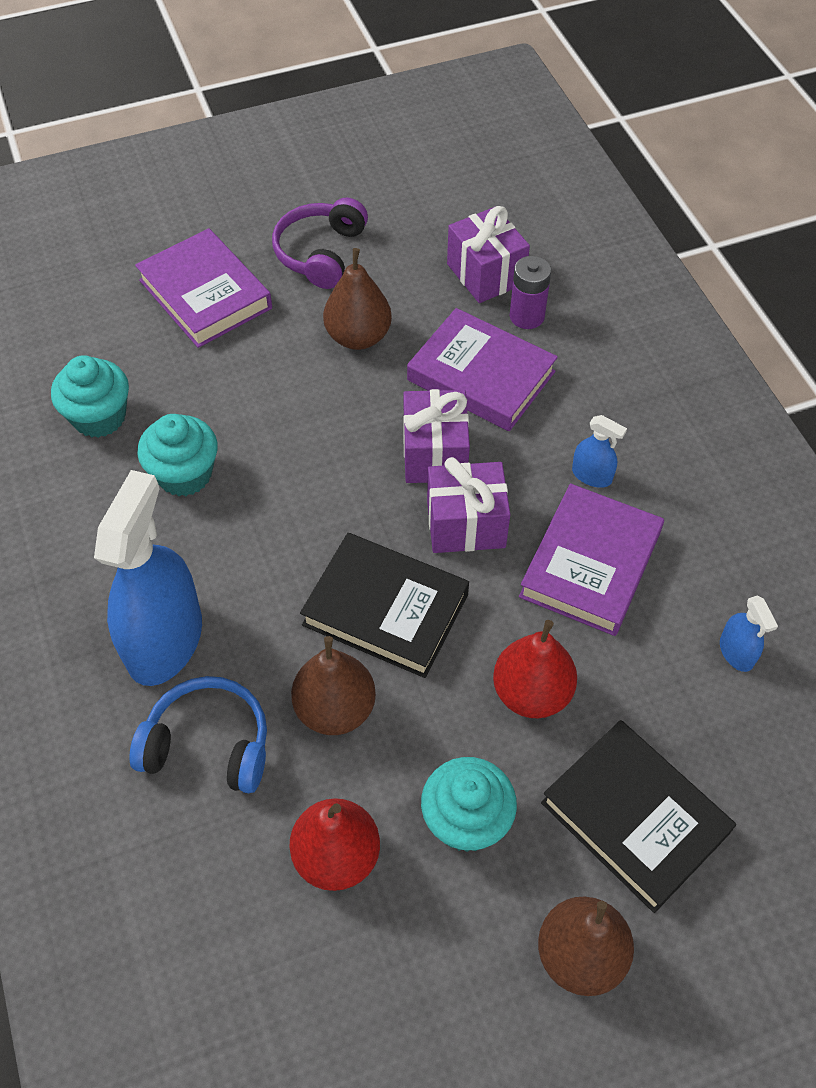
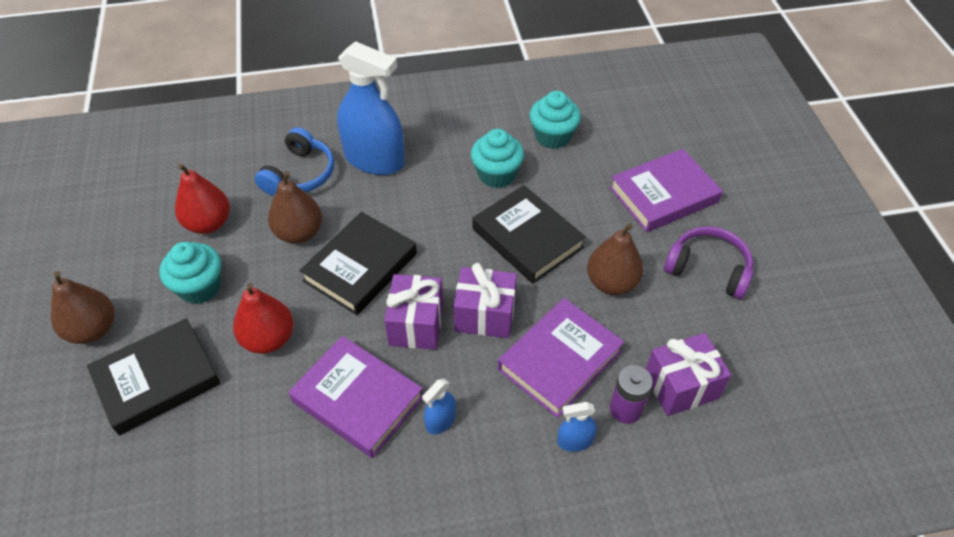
camera: 100 degrees right, 5 degrees down
(301, 425) = (527, 238): none -> black book
(736, 652) = (247, 485): blue spray bottle -> blue spray bottle (575, 441)

